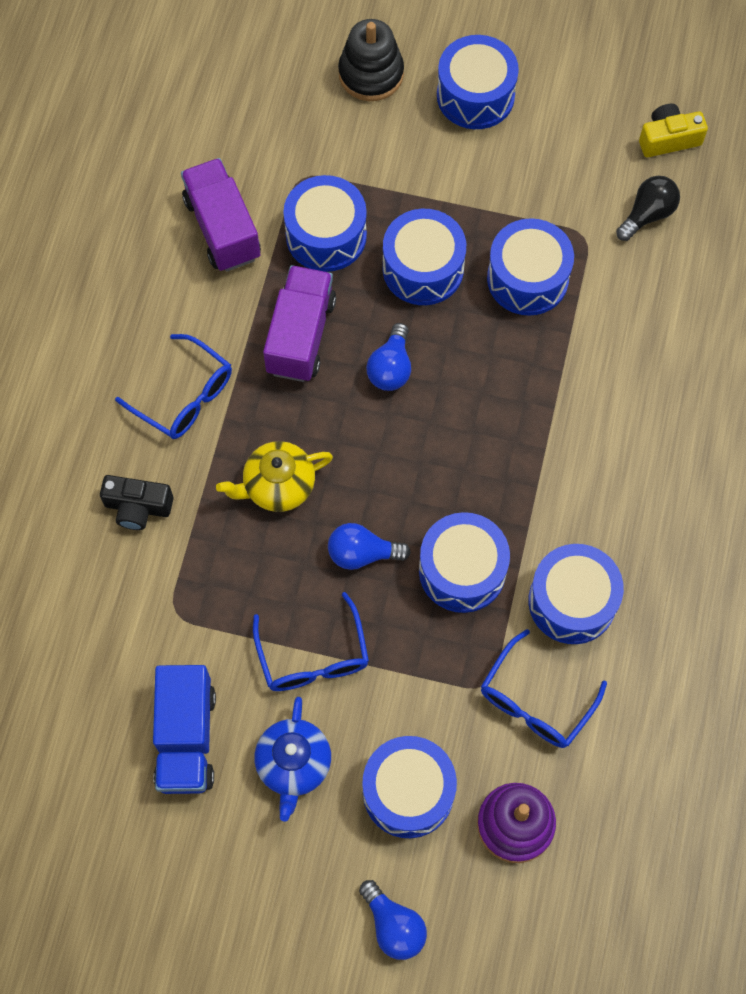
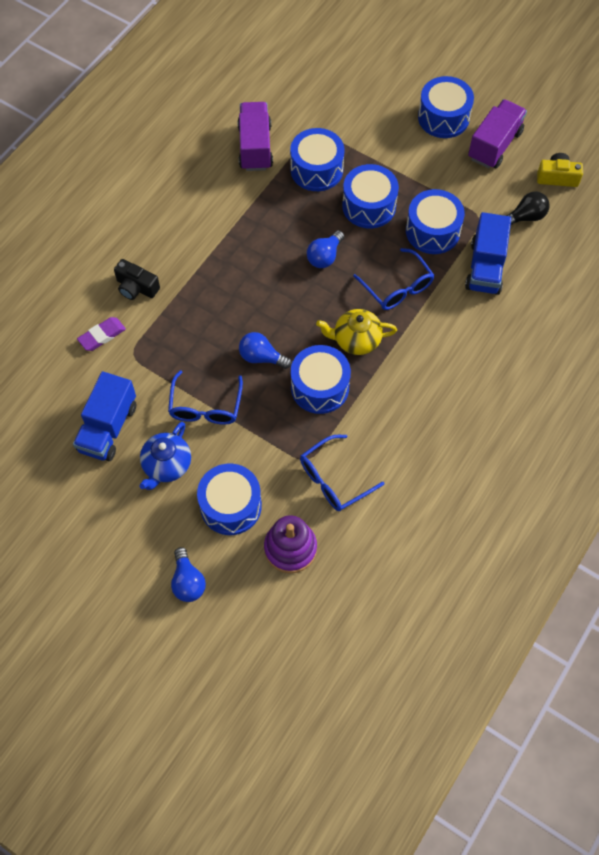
camera: 20 degrees right, 5 degrees down
(118, 600) = (102, 336): none -> purple eraser
(184, 396) = (191, 234): blue glasses -> blue glasses (397, 287)
(278, 486) = (226, 302): yellow teapot -> yellow teapot (356, 340)
(300, 335) = (277, 221): purple truck -> purple truck (494, 145)
(371, 74) = (383, 87): black stacking toy -> none
(572, 601) = (382, 428): blue drum -> none
(621, 310) = (485, 267): none -> blue truck

